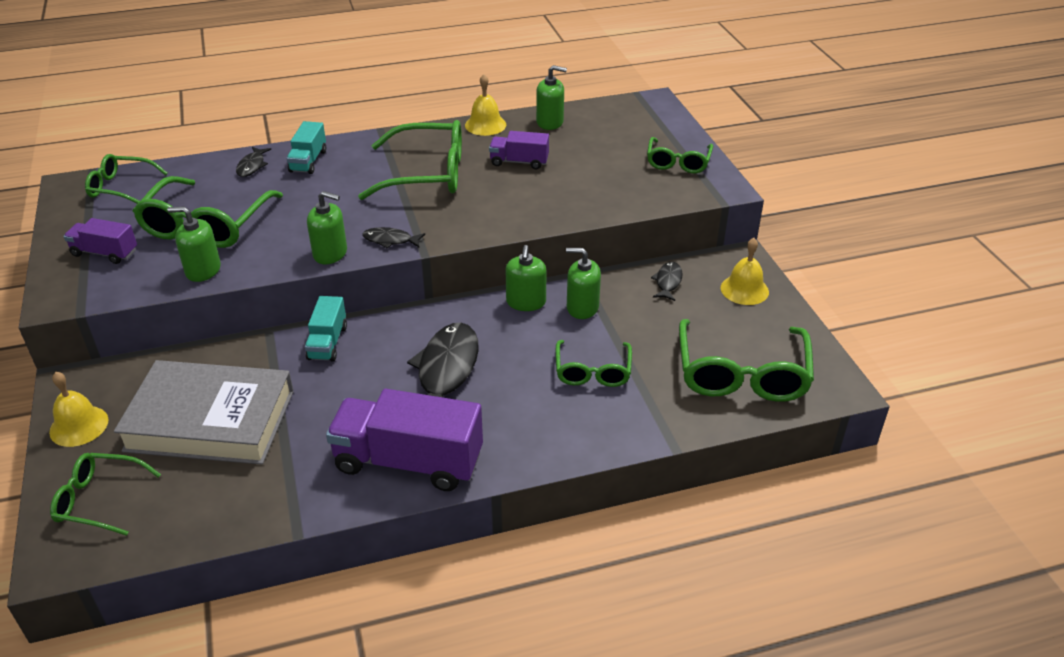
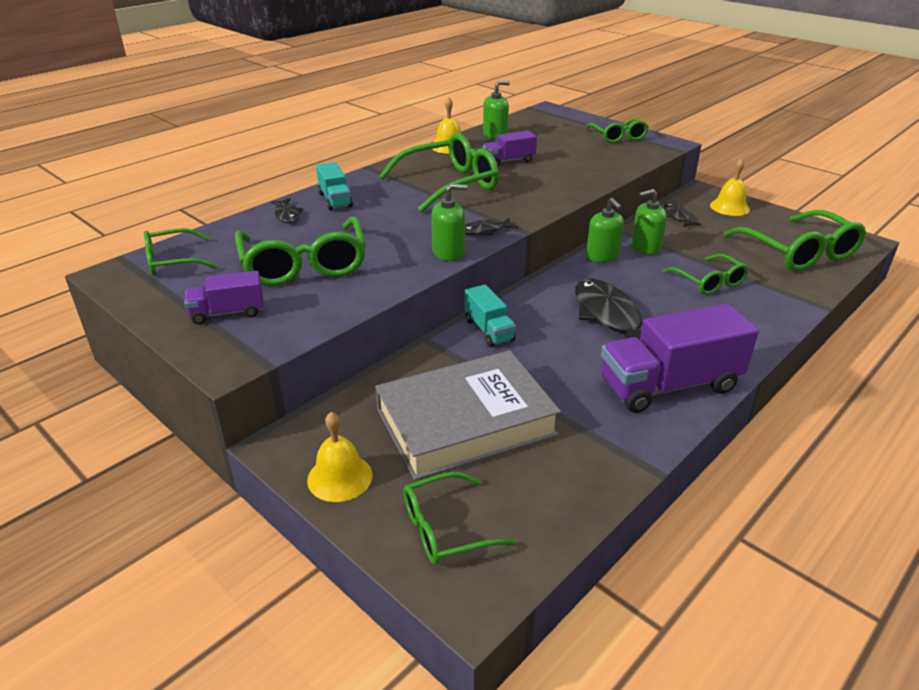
camera: 30 degrees left, 5 degrees down
(203, 270) = (350, 296): green soap dispenser -> none

